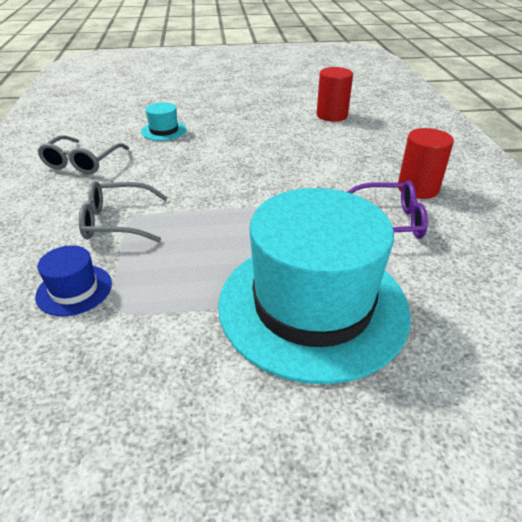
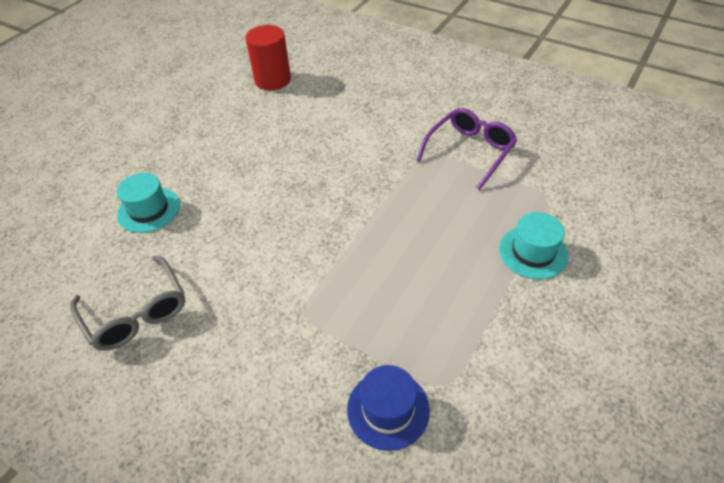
camera: 50 degrees left, 10 degrees up
(117, 222) = (300, 329): grey glasses -> none
(312, 305) = (533, 252): turquoise hat -> turquoise hat, size x0.40
(418, 188) = (442, 108): red cylinder -> none

